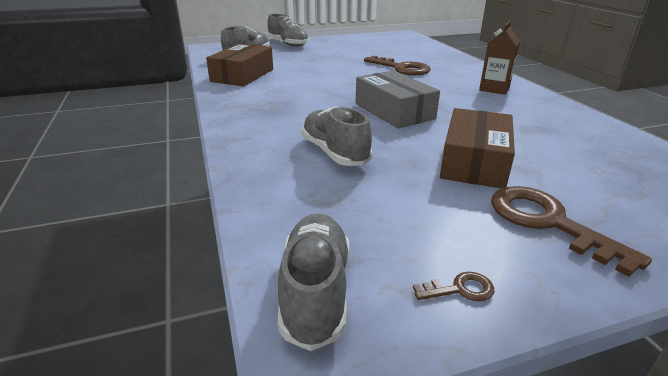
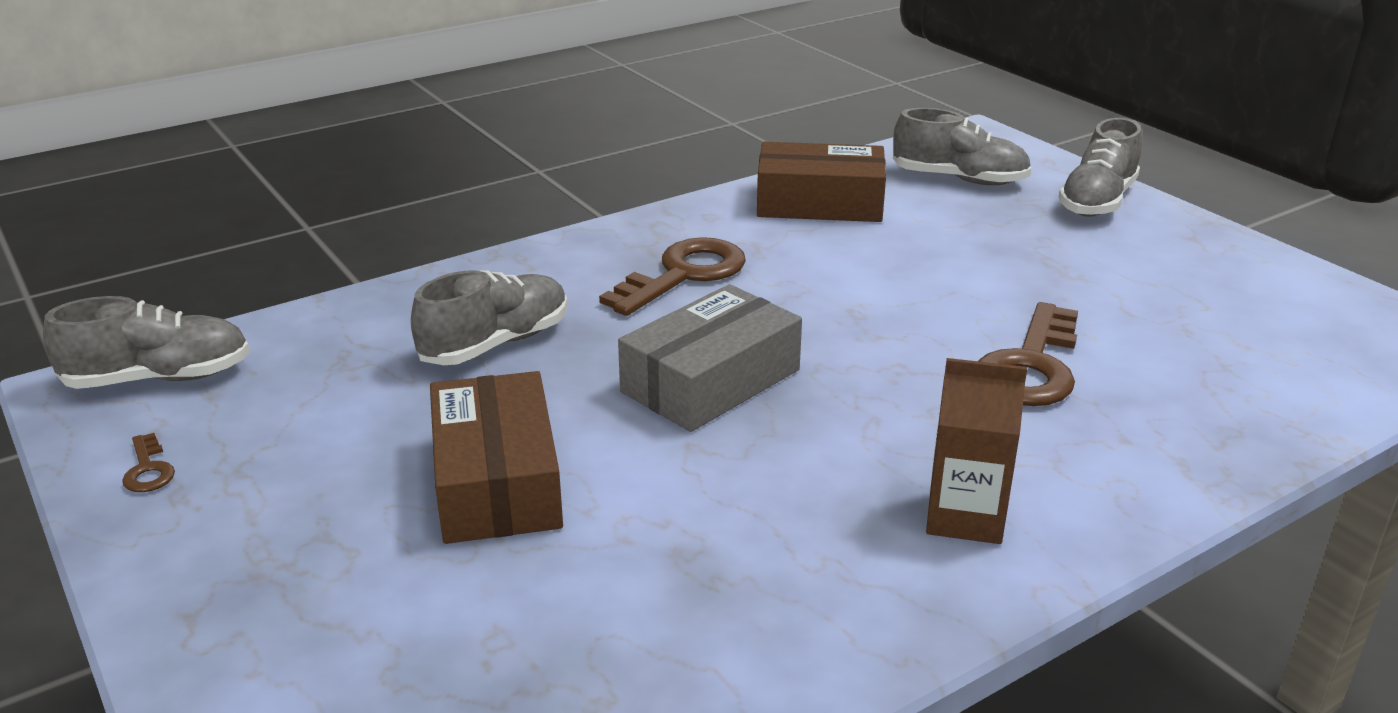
camera: 75 degrees right, 0 degrees up
(474, 161) = (497, 481): brown box -> brown box turned 75 degrees clockwise
(548, 222) = (292, 552): brown key -> brown key (684, 275)

